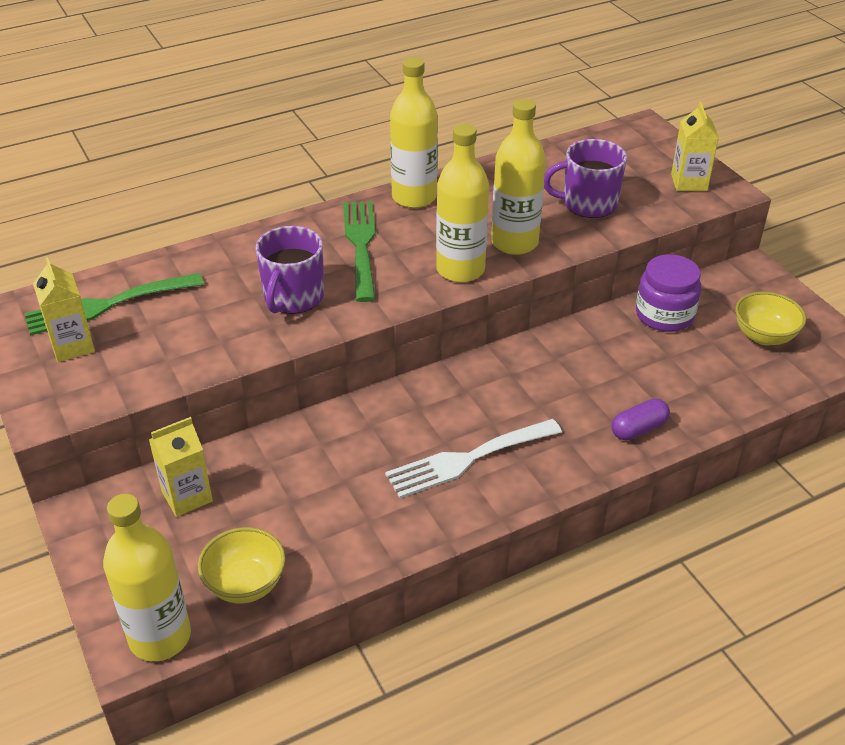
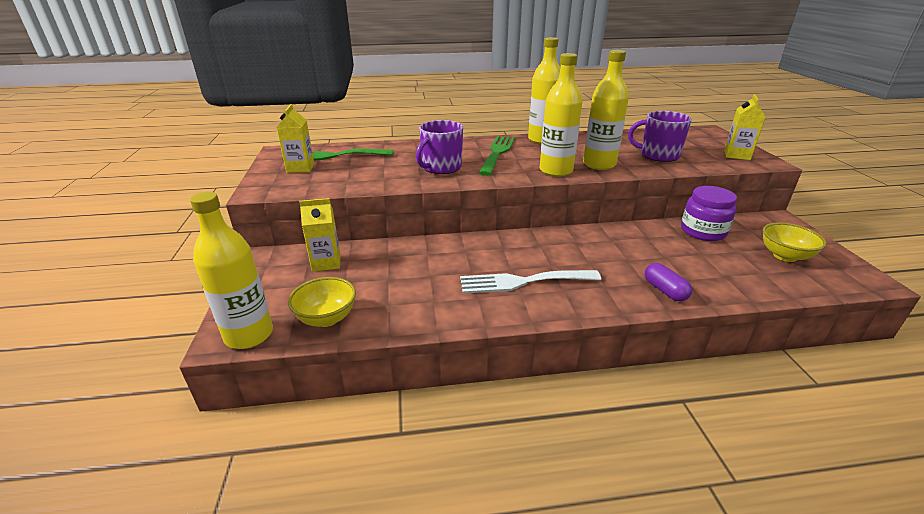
camera: 20 degrees right, 10 degrees down
(638, 429) = (665, 290): purple capsule -> purple capsule turned 75 degrees clockwise

